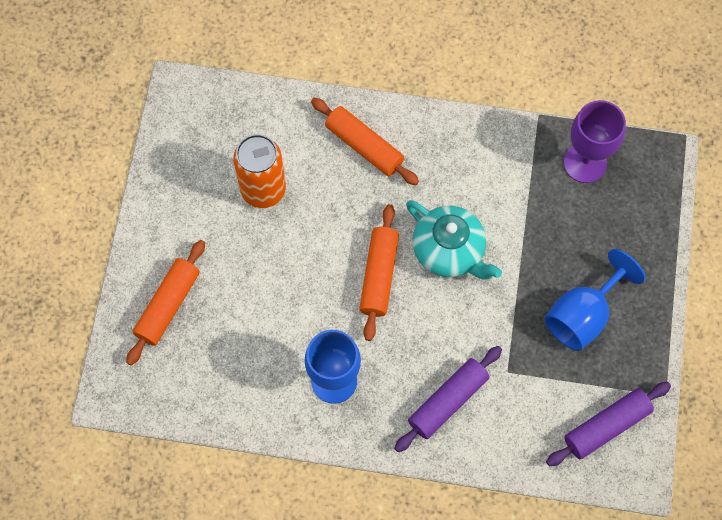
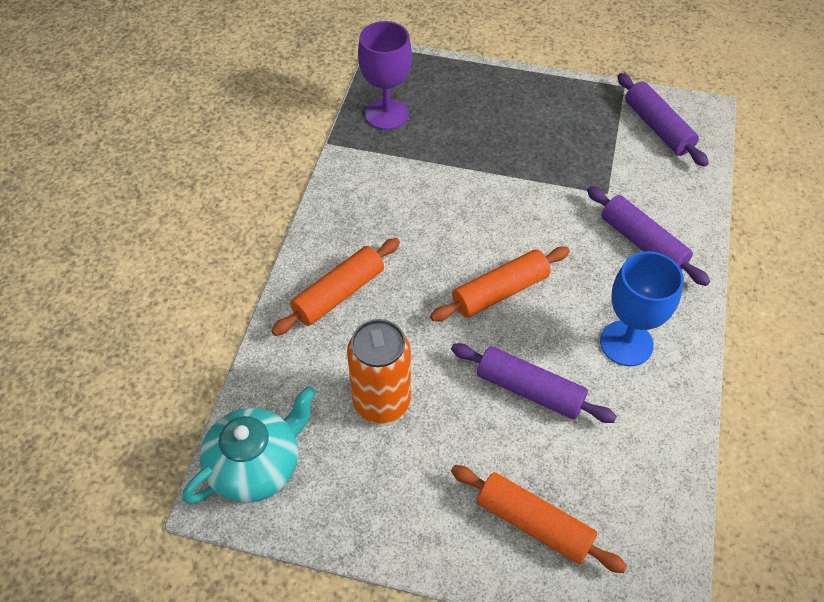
camera: 85 degrees left, 15 degrees down
(282, 301) = (529, 390): none -> purple rolling pin
(379, 275) = (500, 292): orange rolling pin -> orange rolling pin turned 45 degrees counterclockwise
(449, 251) = (474, 227): turquoise teapot -> turquoise teapot (256, 465)
(583, 315) = (547, 132): blue goblet -> none

